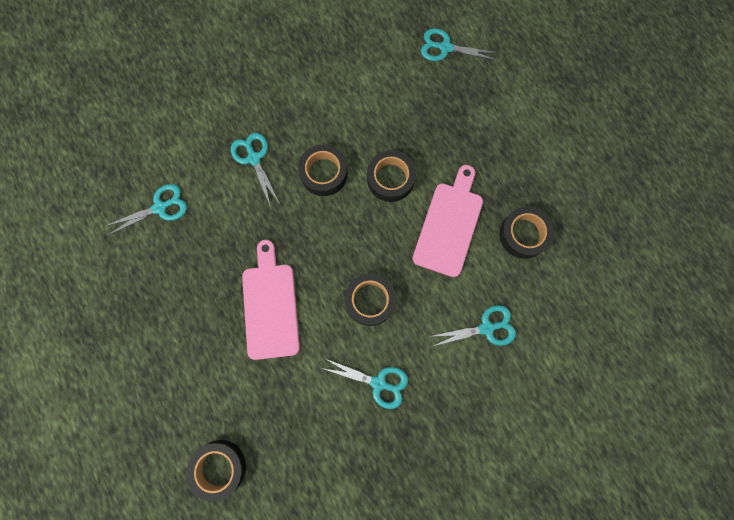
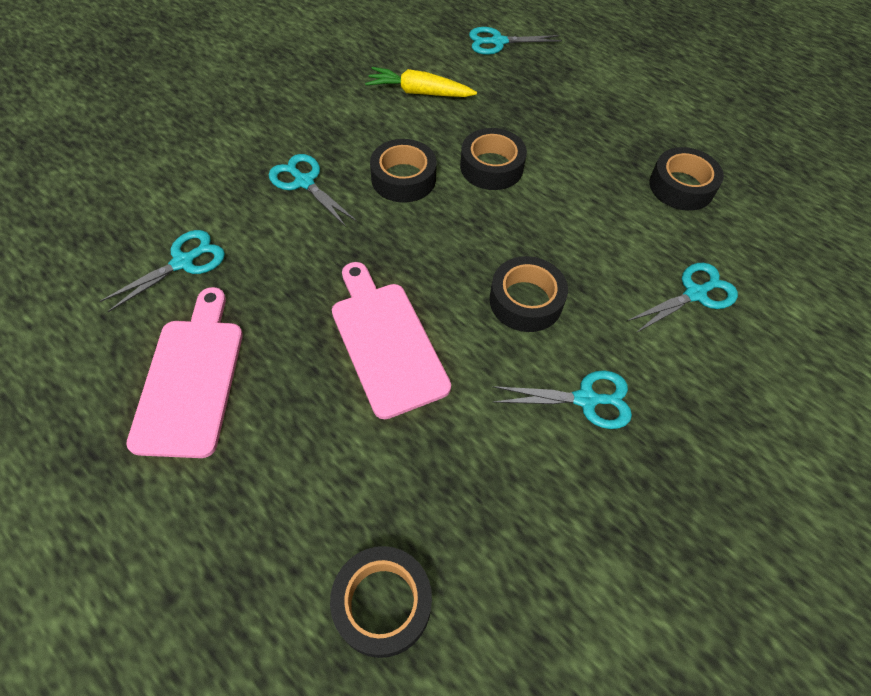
camera: 20 degrees left, 20 degrees down
(363, 90) = (419, 92): none -> yellow carrot
(449, 225) = (587, 196): pink cutting board -> pink cutting board (191, 379)

